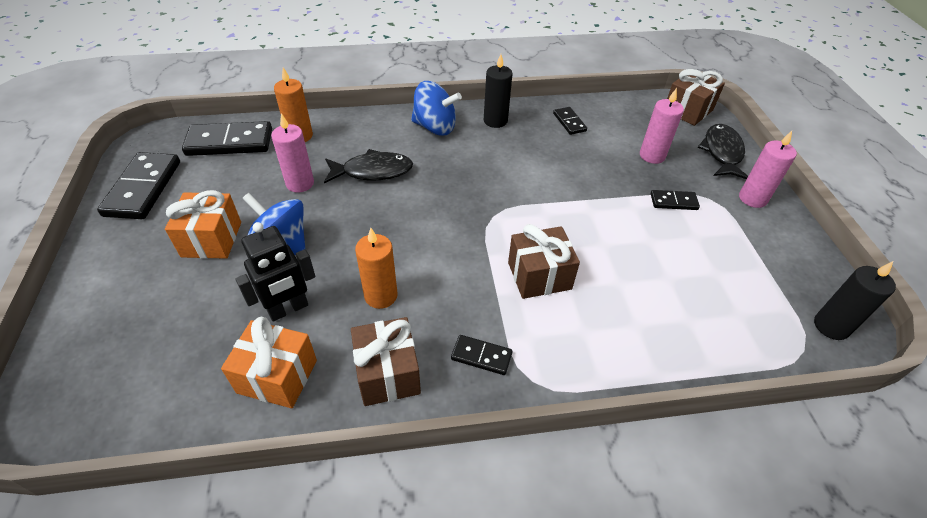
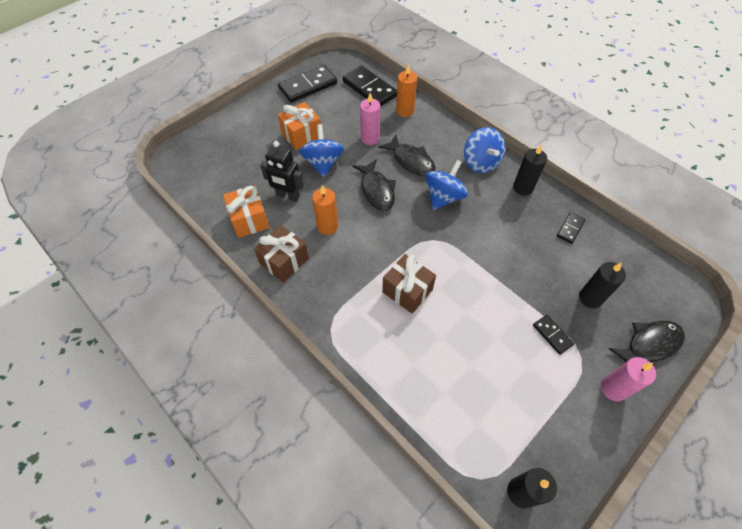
camera: 55 degrees right, 10 degrees up
(379, 221) = (376, 190): none -> black fish
(448, 176) = (443, 197): none -> blue spinning top
(481, 356) = (327, 295): black domino -> none
(652, 156) = (590, 298): pink candle -> black candle
(688, 110) = (679, 297): brown gift -> none

